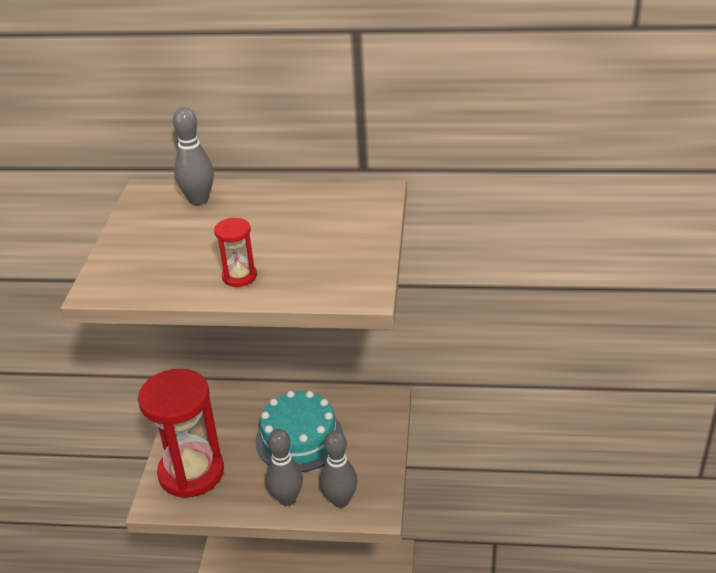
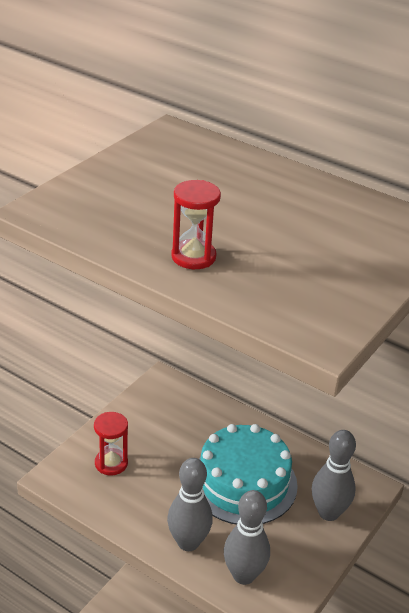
camera: 25 degrees right, 0 degrees up
(191, 472) = (111, 463): red hourglass -> red hourglass, size x0.43
(198, 200) = (216, 160): grey bowling pin -> grey bowling pin (328, 512)

